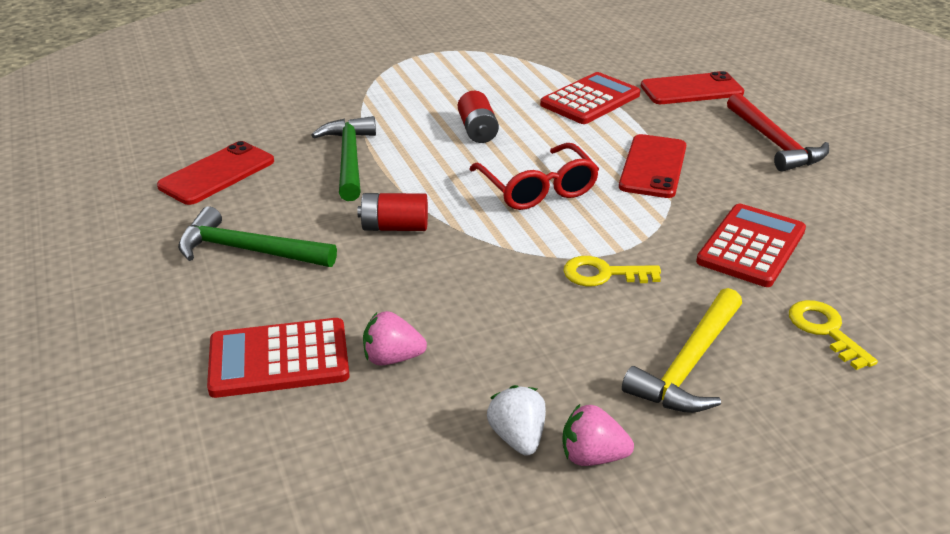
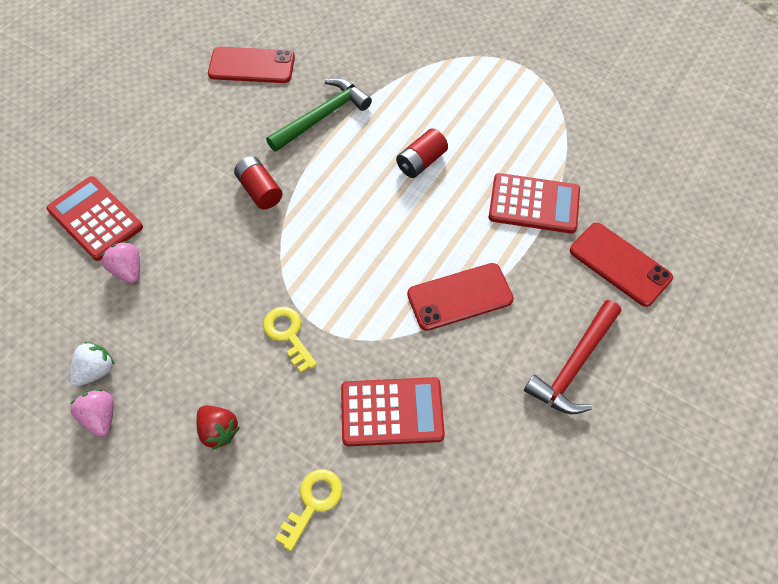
camera: 55 degrees right, 25 degrees up
(248, 250) = (183, 137): green hammer -> none
(537, 189) = (368, 241): red glasses -> none
(688, 364) = (218, 431): yellow hammer -> red strawberry

